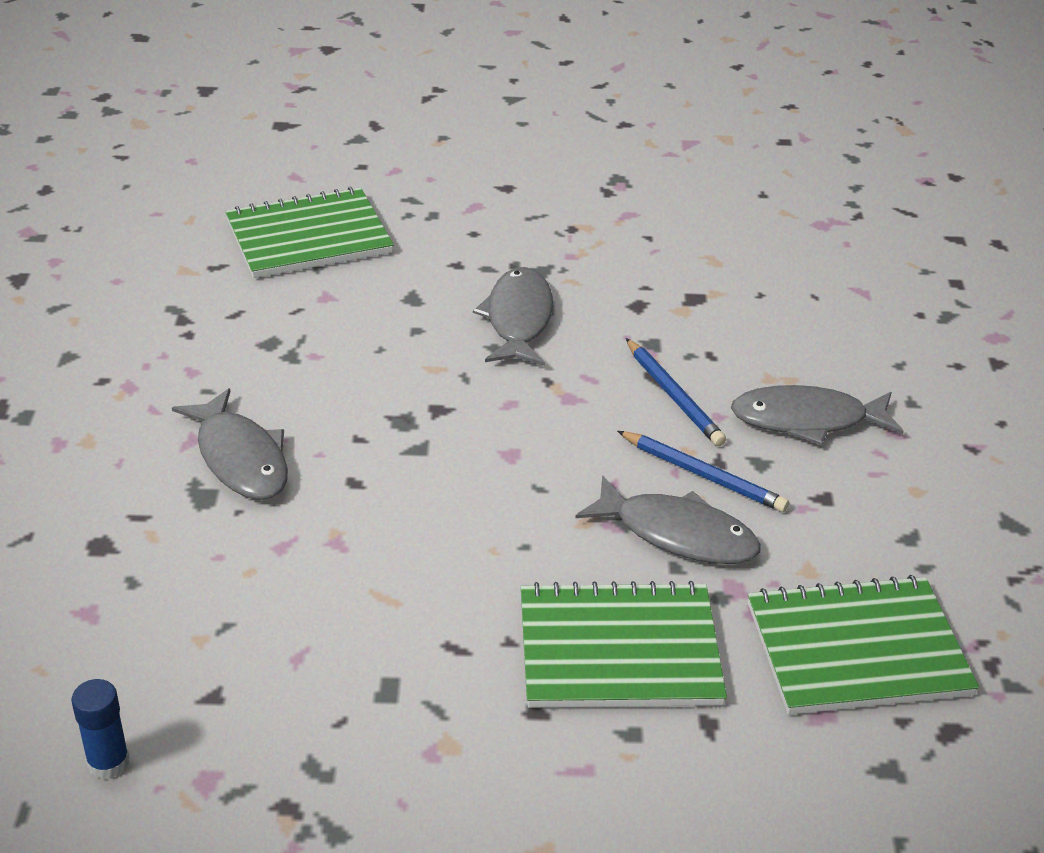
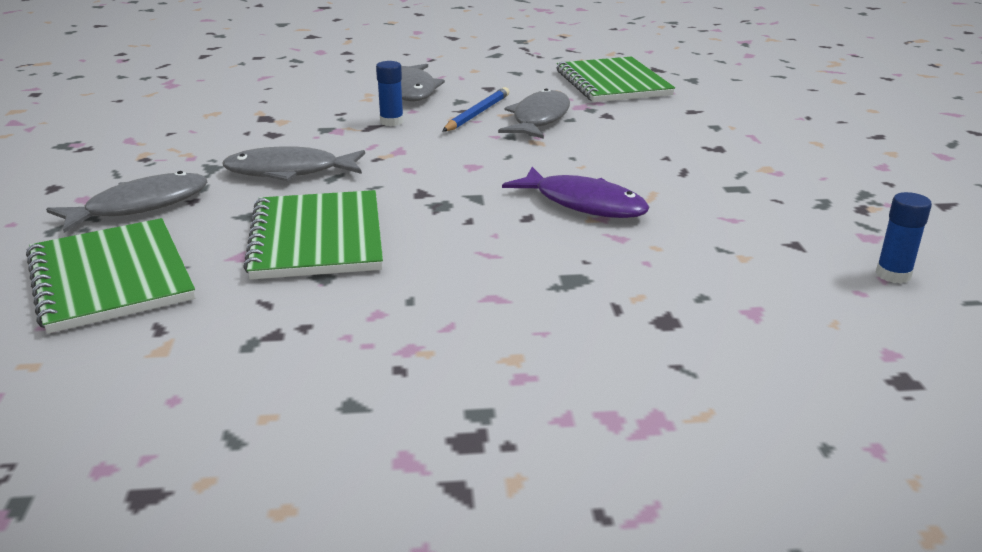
camera: 95 degrees left, 10 degrees down
(240, 458) = (513, 268): grey fish -> grey fish (140, 206)
(377, 532) = (583, 204): none -> purple fish
(619, 649) = (652, 130): green notebook -> green notebook (317, 238)
(674, 396) = (391, 122): blue pencil -> blue glue stick

